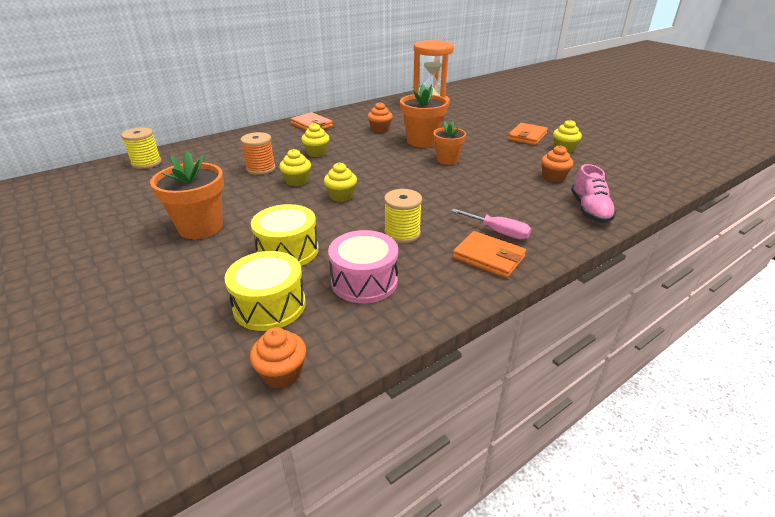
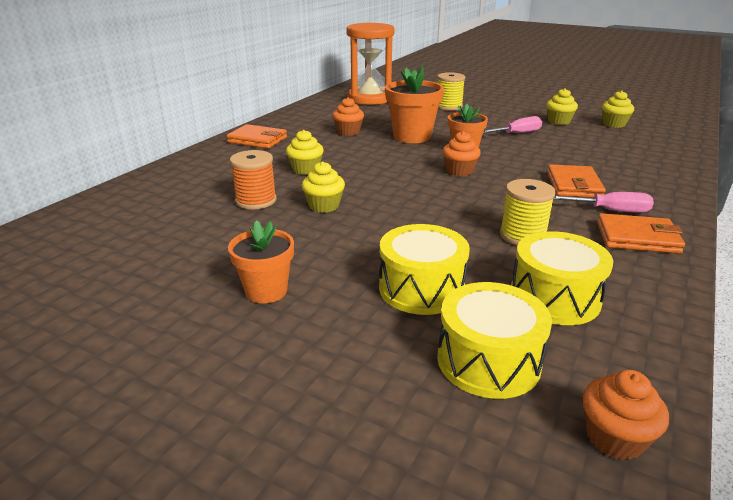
camera: 25 degrees left, 5 degrees down
(146, 163) = (68, 227): yellow spool -> yellow spool (449, 107)
(201, 227) = (266, 291): orange flower pot -> orange flower pot, size x0.64
(341, 196) = (401, 211): yellow cupcake -> yellow cupcake (613, 124)
(364, 281) = (554, 297): pink drum -> yellow drum
(510, 153) = (517, 133): none -> pink screwdriver
(527, 136) = (510, 115): orange wallet -> orange wallet (573, 185)
(553, 177) = (586, 148): orange cupcake -> orange cupcake (459, 171)
(589, 210) = (657, 172): pink shoe -> none

